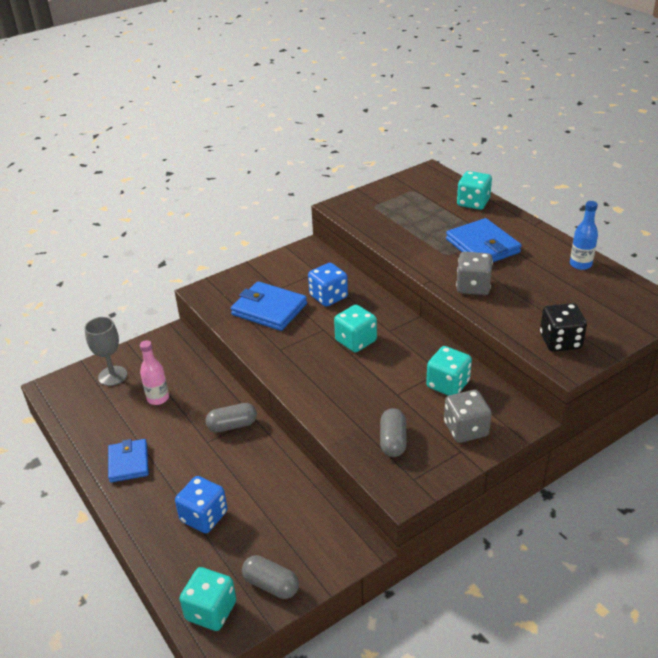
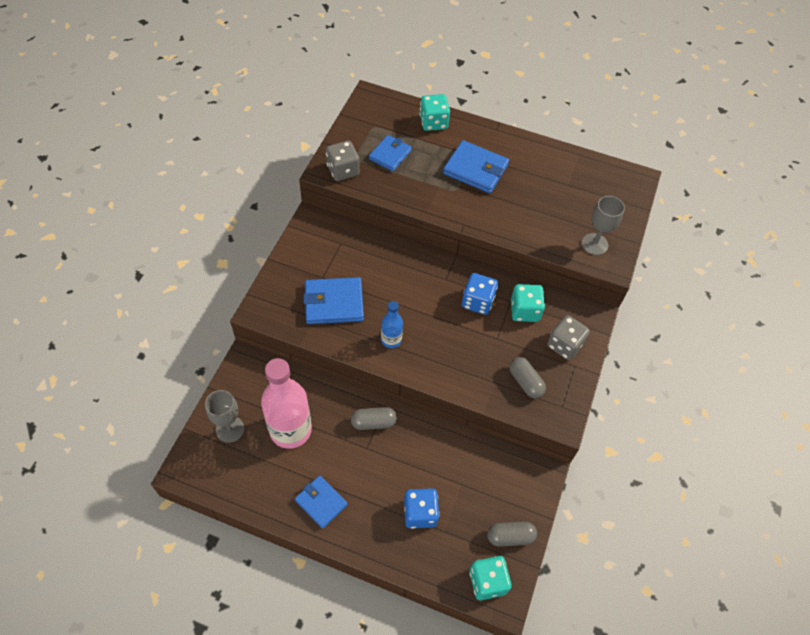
camera: 40 degrees left, 20 degrees up
(158, 398) = (290, 430): pink bottle -> pink bottle, size x2.00
(232, 425) = (373, 422): grey capsule -> grey capsule turned 45 degrees clockwise
(328, 297) = (372, 266): blue dice -> blue dice (477, 302)
(356, 341) = (429, 302): turquoise dice -> none
(408, 212) = (390, 155): none -> blue wallet
(473, 287) = (500, 217): grey dice -> grey dice (343, 170)
(560, 341) = (594, 244): black dice -> grey goblet
(580, 264) = (557, 159): blue bottle -> blue bottle (391, 340)

